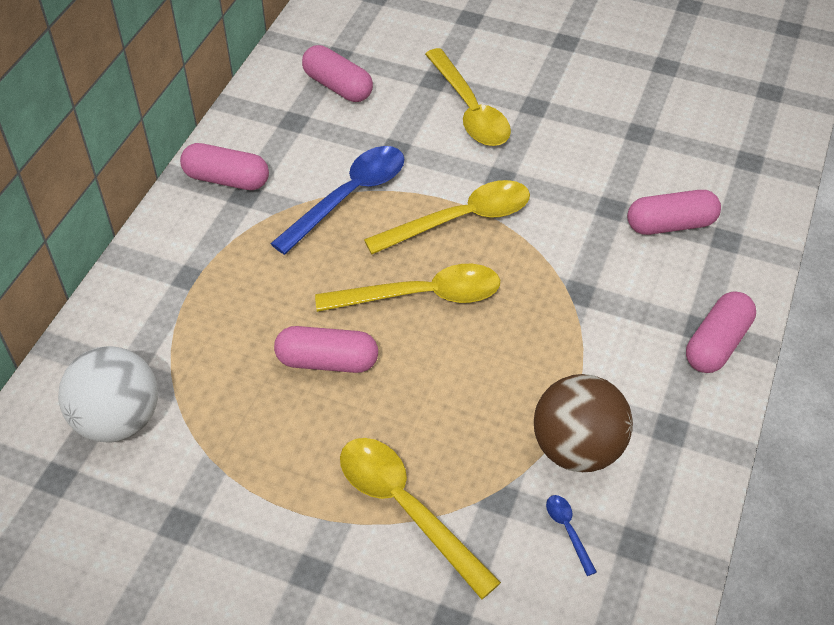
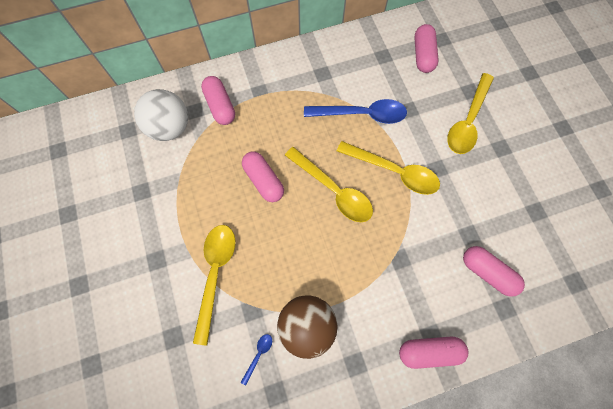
camera: 50 degrees right, 20 degrees up
(226, 179) = (324, 59): pink capsule -> pink capsule (220, 106)

